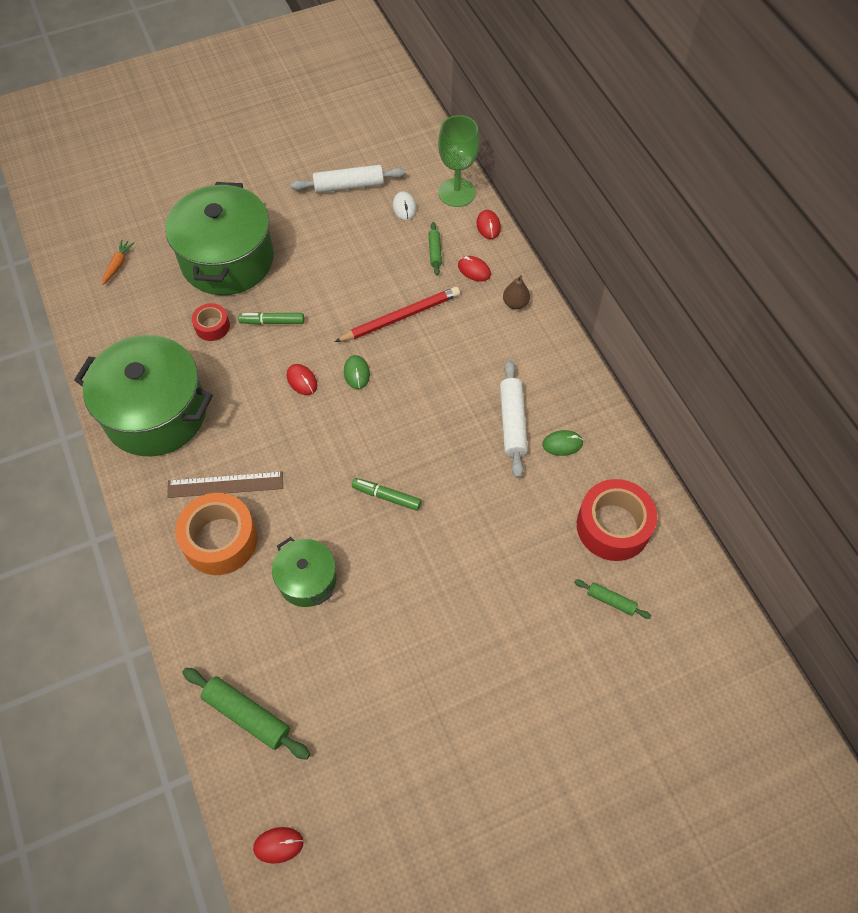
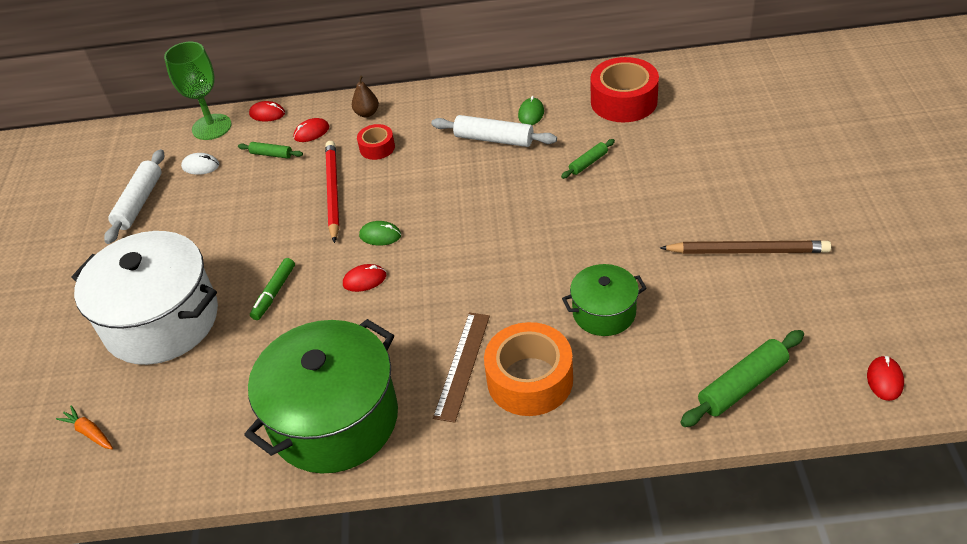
camera: 65 degrees left, 15 degrees down
(212, 326) = (246, 348): red tape -> red tape (377, 148)
(227, 260) = (161, 320): green pot -> white pot
(386, 496) = (534, 237): green marker -> none
(417, 692) = (747, 251): none -> brown pencil
(611, 601) = (692, 116): green rolling pin -> green rolling pin (588, 163)

